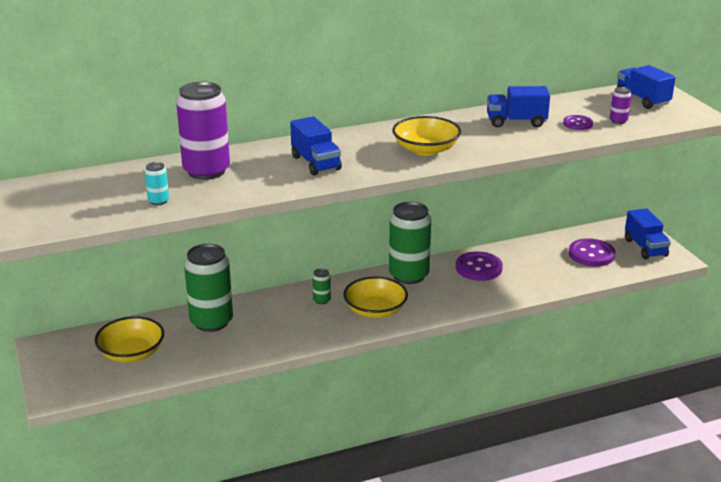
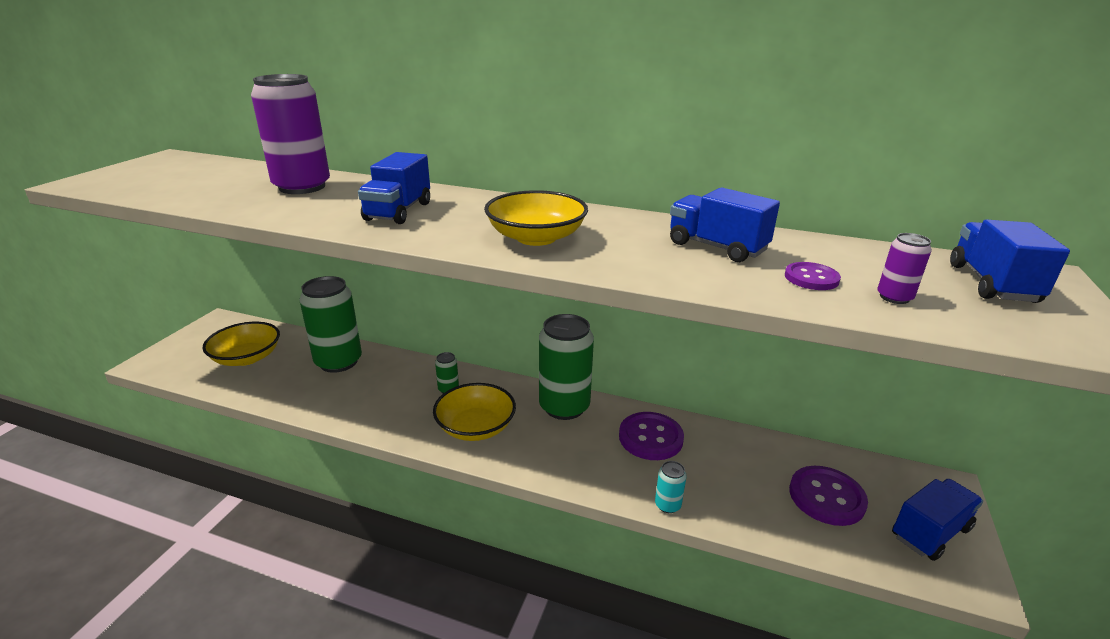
camera: 40 degrees right, 0 degrees up
(158, 201) = (205, 195): turquoise can -> turquoise can (667, 505)
(645, 248) = (930, 532): blue truck -> blue truck turned 150 degrees counterclockwise

